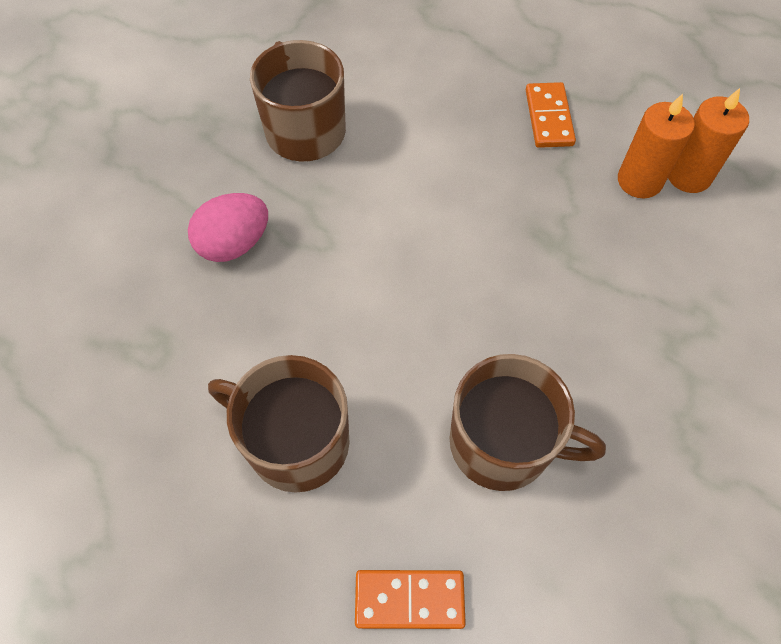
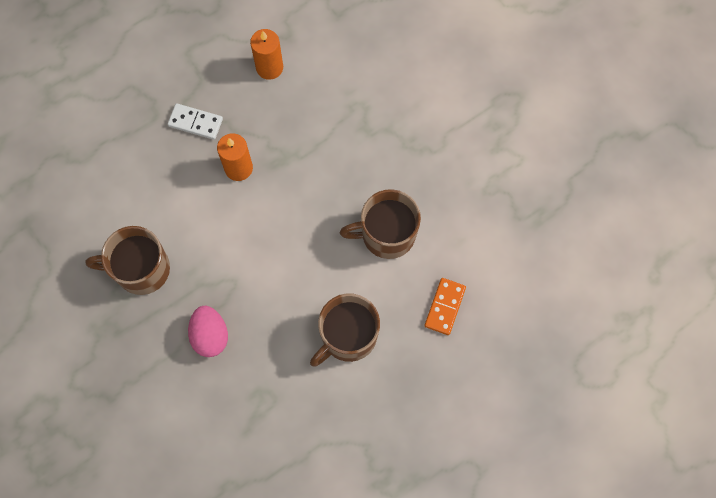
camera: 70 degrees left, 10 degrees up
(503, 443) = (386, 234): brown mug -> brown mug turned 135 degrees counterclockwise
(548, 118) = (195, 122): orange domino -> white domino
(639, 181) = (262, 95): orange candle -> orange candle (238, 168)

